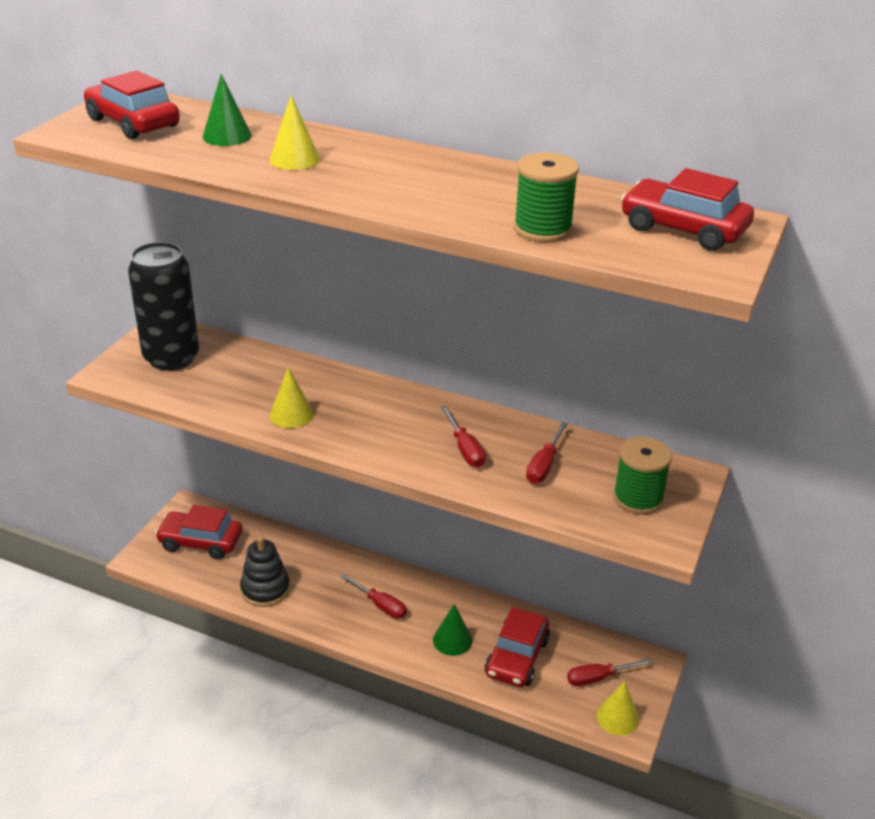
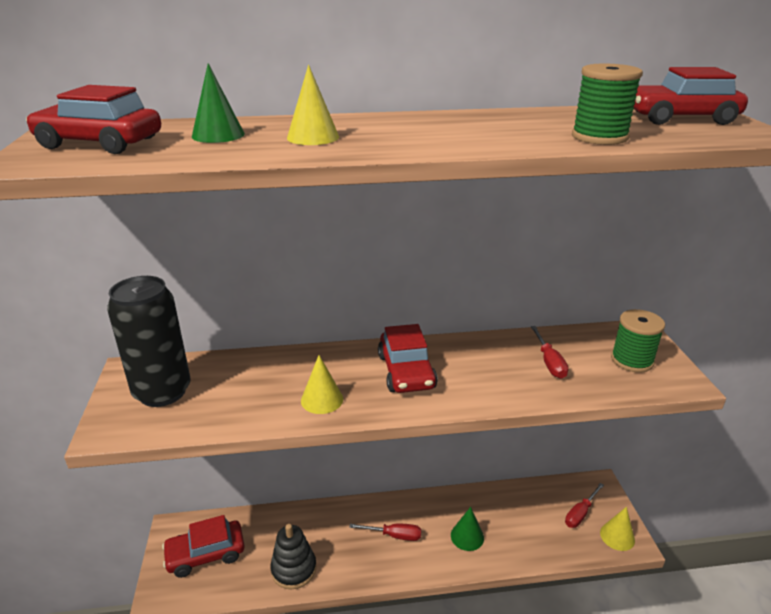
camera: 30 degrees left, 5 degrees down
(465, 449) = (484, 372): red screwdriver -> none
(517, 657) = (519, 526): red car -> red car (406, 371)

